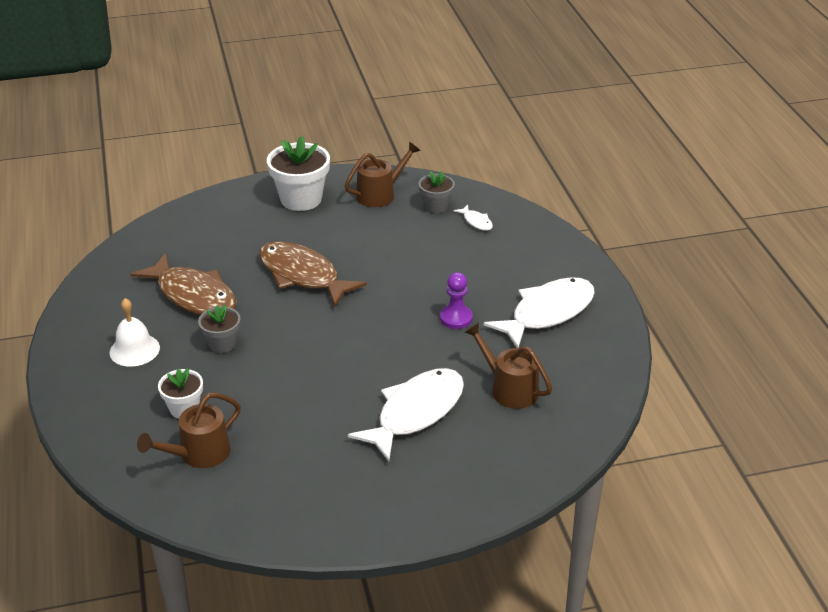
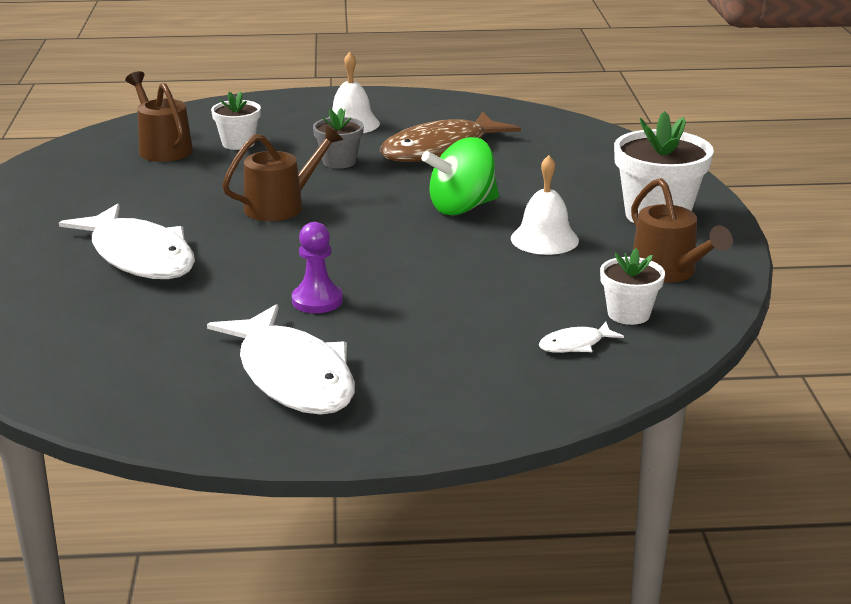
camera: 100 degrees right, 10 degrees down
(302, 275) = (462, 208): brown fish -> green spinning top
(345, 239) = (544, 239): none -> white bell
(436, 206) = (628, 314): grey flower pot -> white flower pot
(509, 389) = (138, 322): brown watering can -> brown watering can (281, 206)

